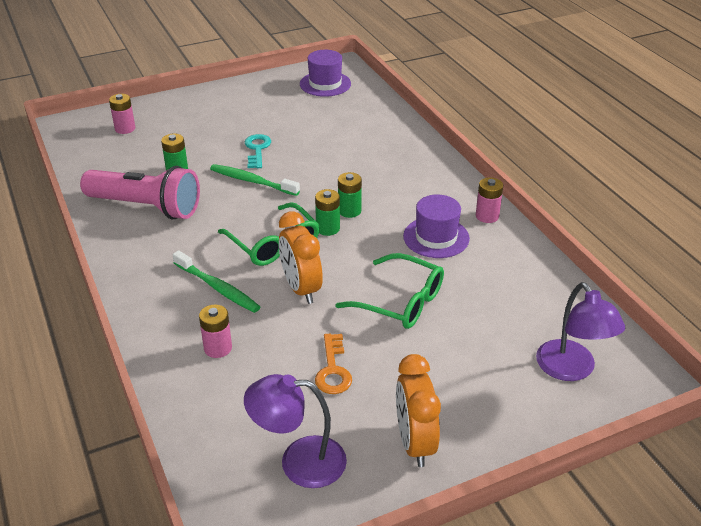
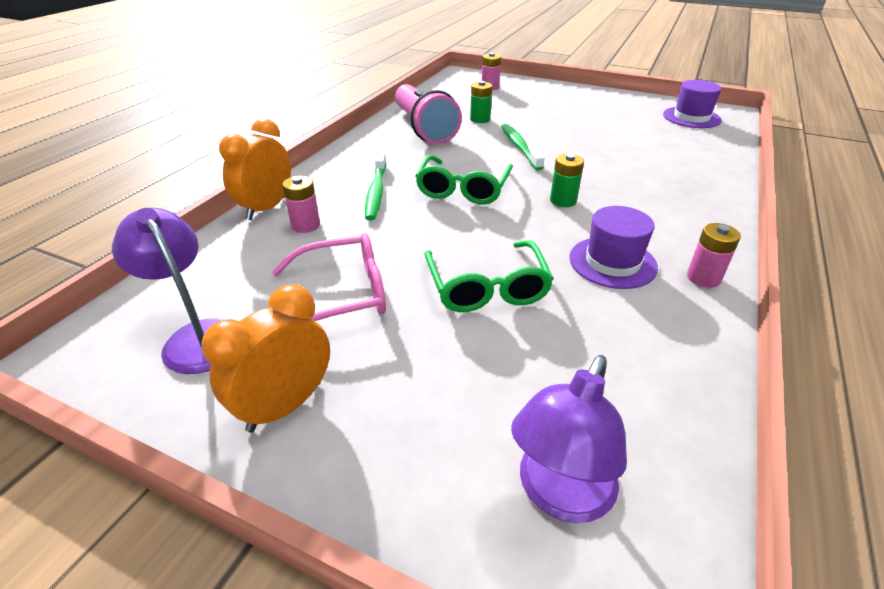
camera: 50 degrees right, 0 degrees up
(257, 149) = (558, 132): turquoise key -> none
(301, 289) = (427, 227): orange clock -> orange clock (266, 208)
(328, 228) = (522, 202): green battery -> none
(333, 369) = (342, 295): orange key -> pink glasses

